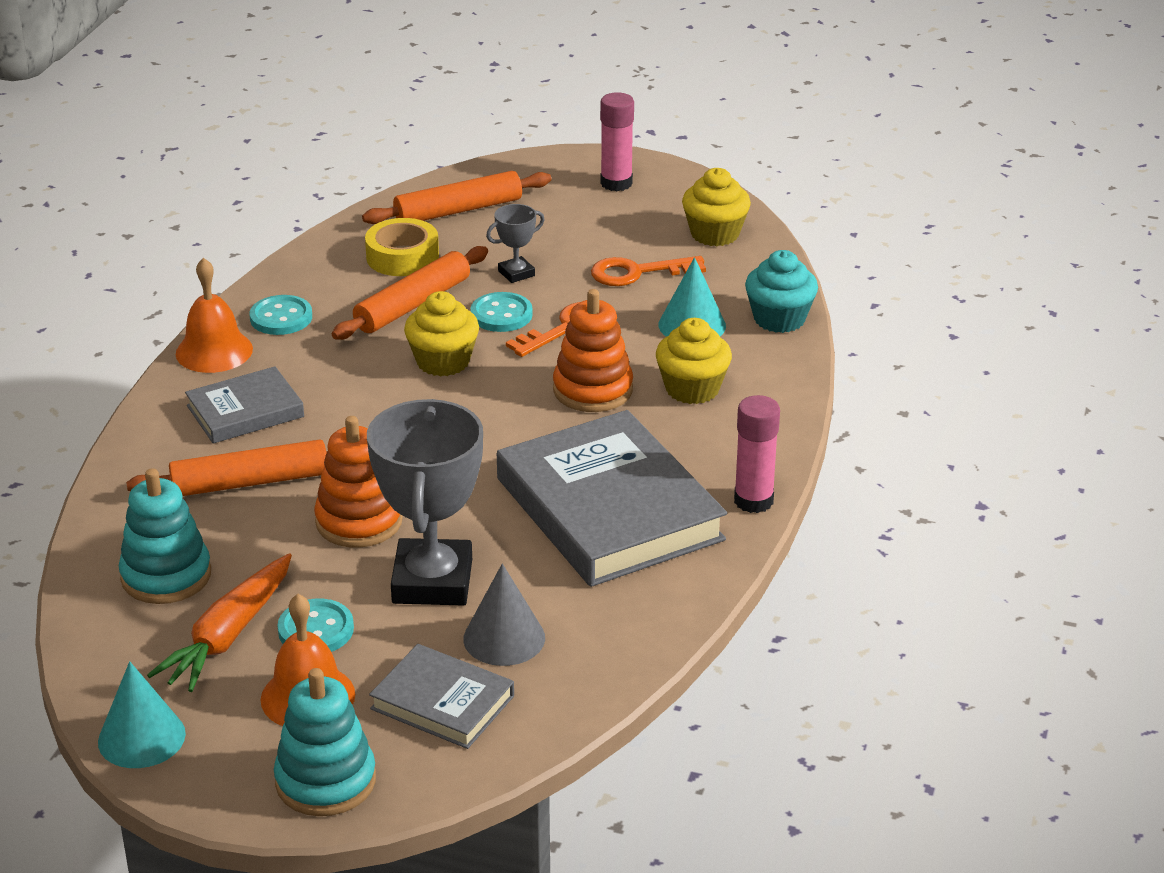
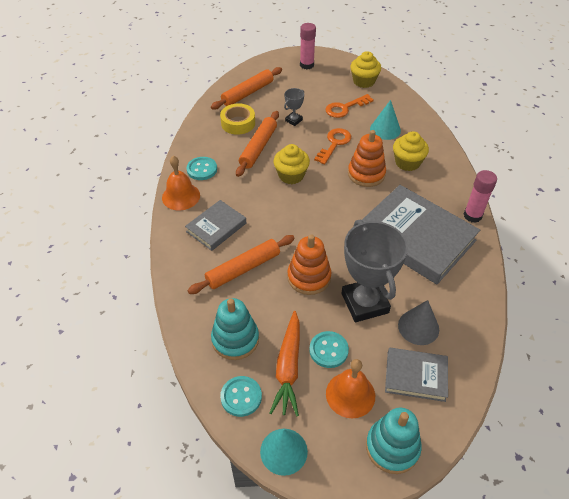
camera: 20 degrees left, 15 degrees up
(501, 315) = (301, 143): turquoise button -> turquoise button (241, 397)
(779, 319) = (418, 118): turquoise cupcake -> none

